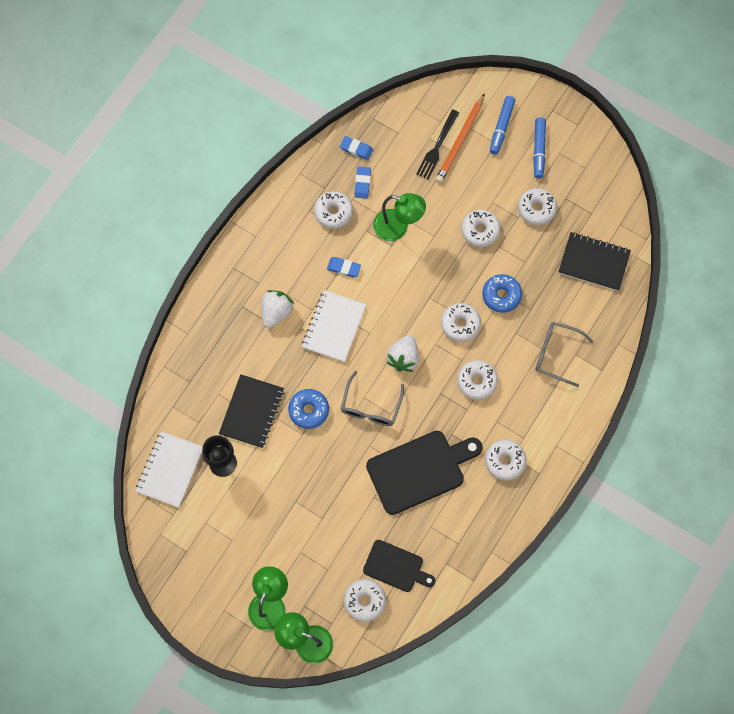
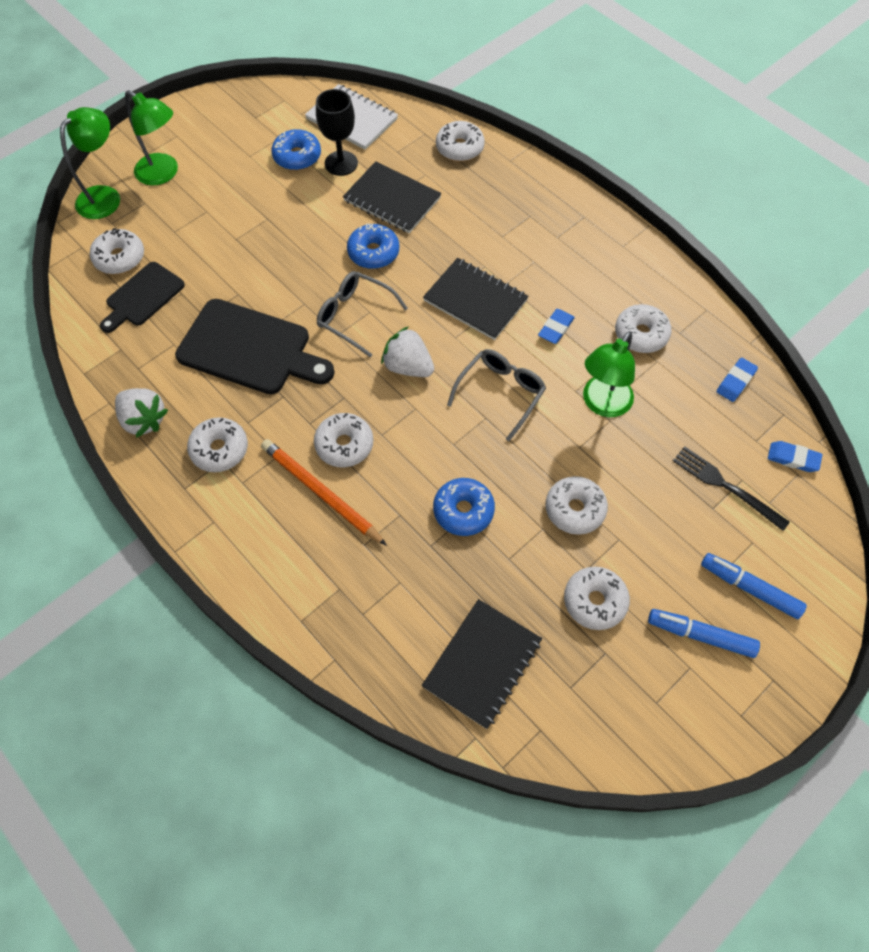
camera: 105 degrees right, 10 degrees down
(224, 500) = (297, 156): none -> blue donut
(276, 312) = (513, 246): white strawberry -> white strawberry (144, 420)
(334, 327) = (475, 300): white notebook -> black notebook
(362, 183) = (679, 377): blue eraser -> blue eraser (793, 458)
(420, 470) = (250, 349): black cutting board -> black cutting board turned 60 degrees counterclockwise
(460, 141) = (732, 521): orange pencil -> orange pencil (321, 493)
(460, 324) = (434, 445): white donut -> white donut (459, 148)
(556, 354) = (348, 561): grey glasses -> grey glasses (500, 393)

